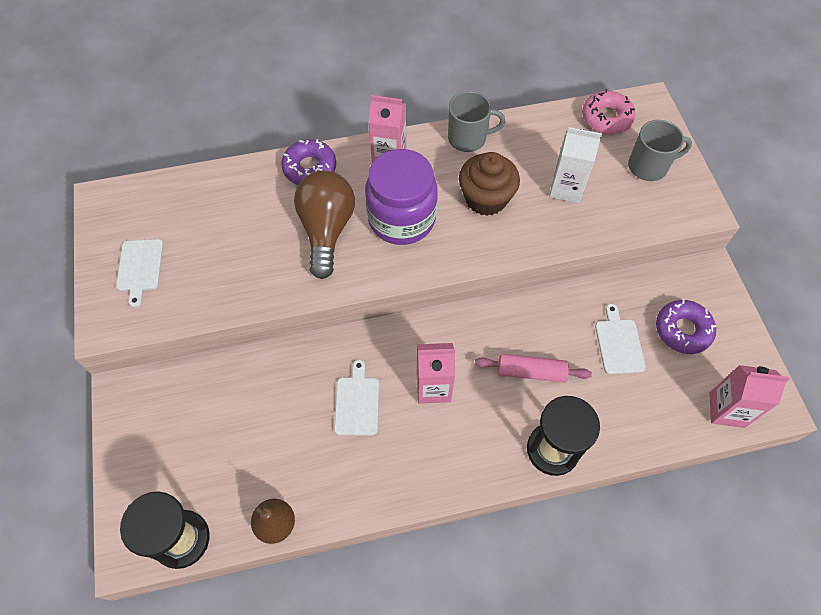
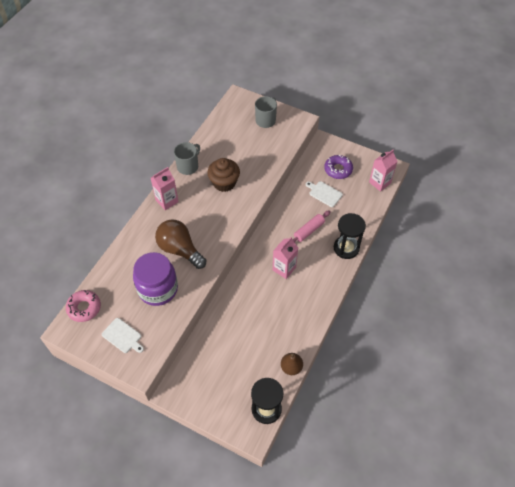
camera: 50 degrees left, 5 degrees down
(310, 168) = (140, 234): purple donut -> none
(357, 403) = (265, 301): white cutting board -> none
(401, 219) = (203, 218): purple jar -> purple jar (158, 289)
(566, 188) = (247, 153): white carton -> none
(606, 118) = (229, 115): pink donut -> pink donut (84, 308)

